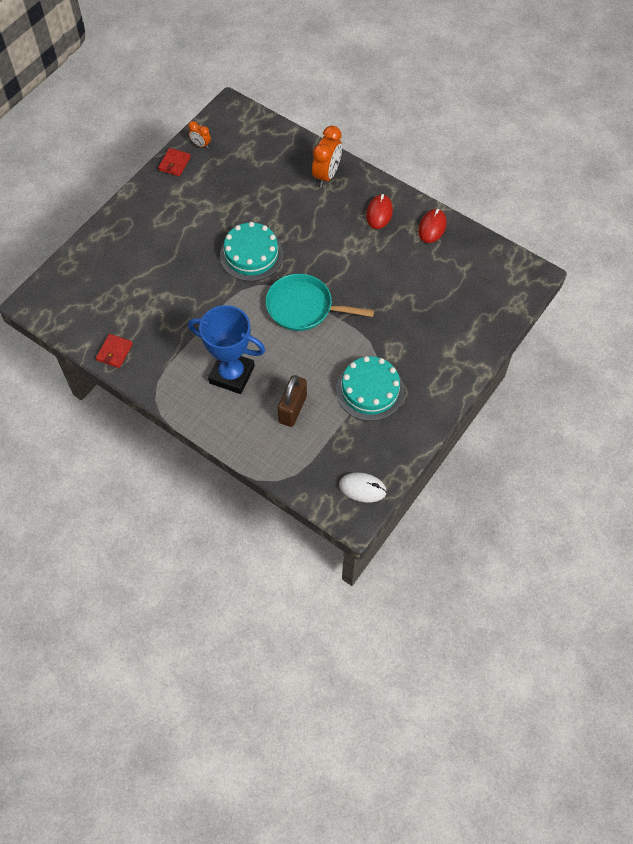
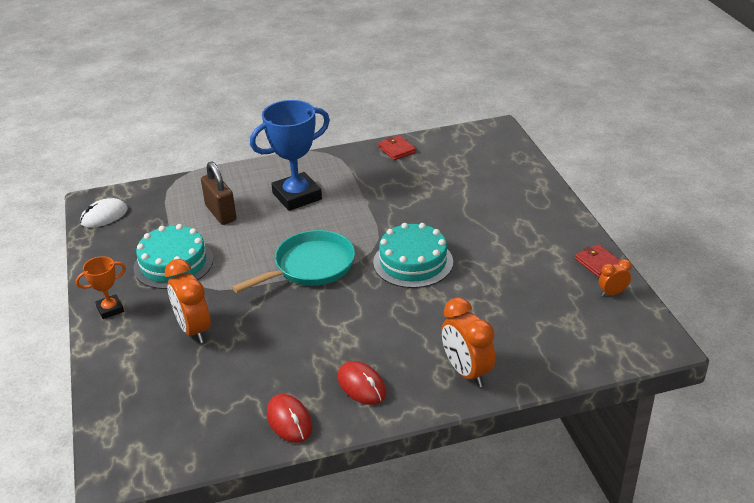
camera: 130 degrees right, 25 degrees down
(414, 325) = (194, 330): none -> orange clock
(441, 387) = (110, 309): none -> orange trophy

